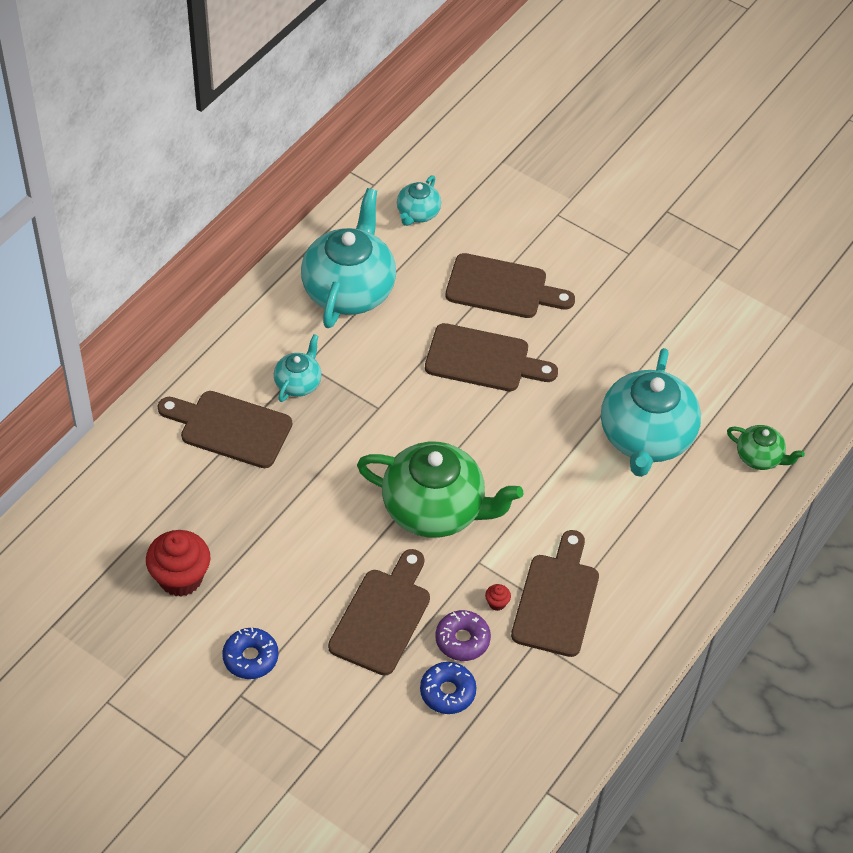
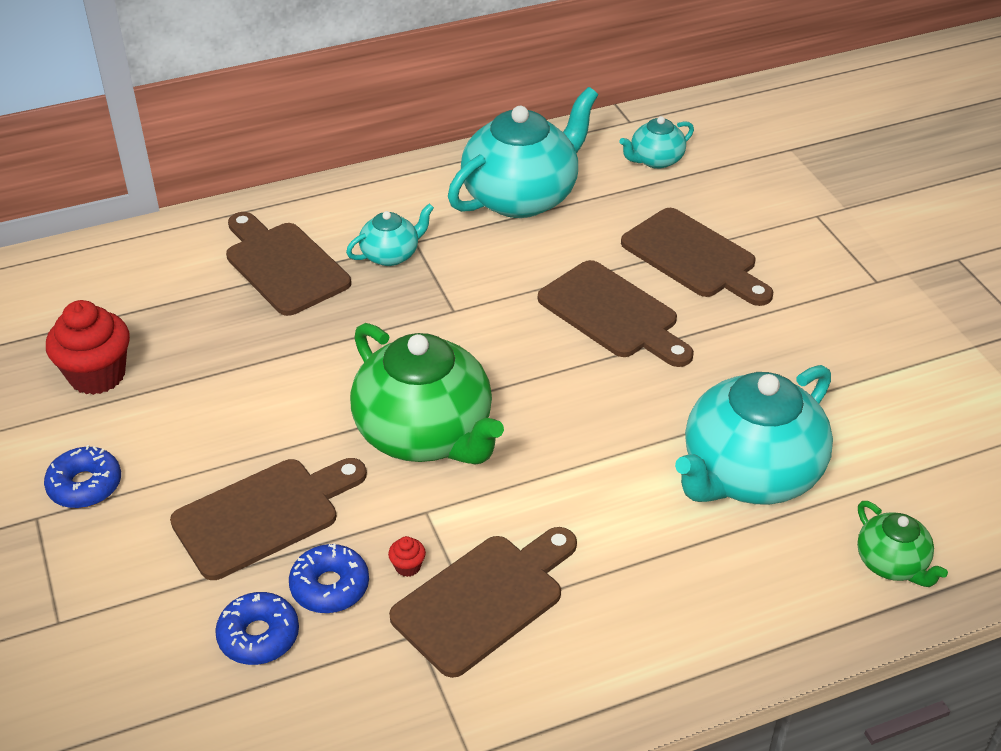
camera: 35 degrees right, 10 degrees down
(462, 640) = (330, 586): purple donut -> blue donut

